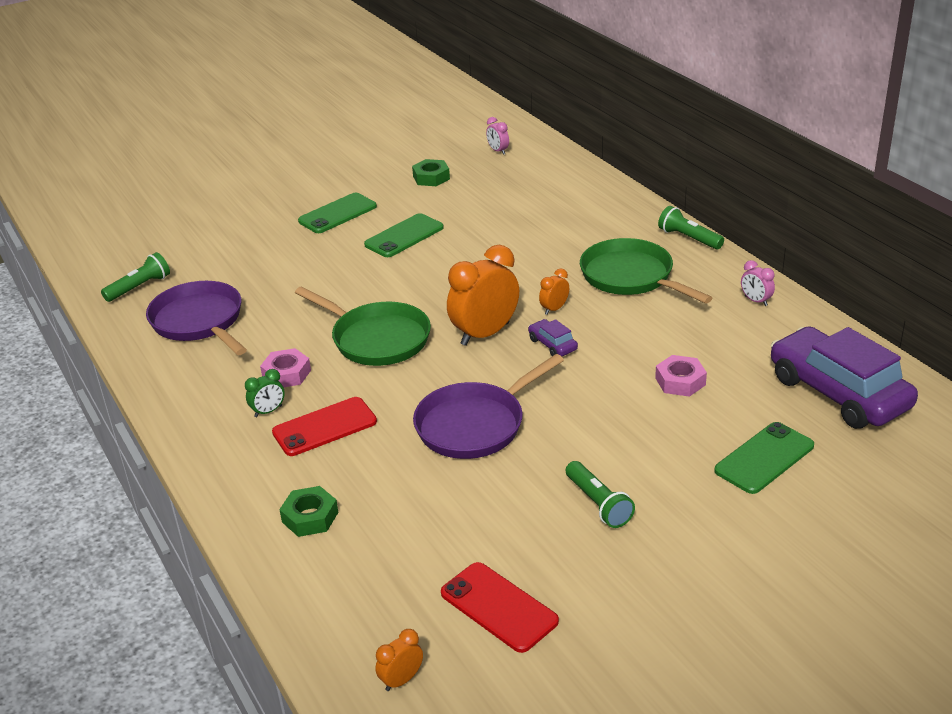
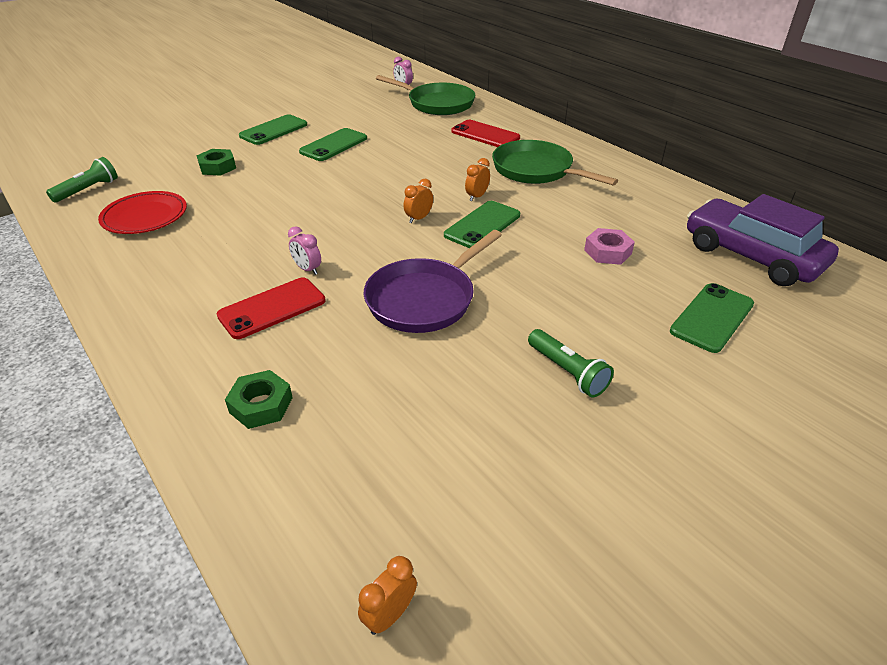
camera: 10 degrees left, 5 degrees up
(200, 322) = (145, 217): purple pan -> red plate
(268, 411) = (213, 295): green clock -> none
(286, 374) = (231, 260): pink nut -> none
(376, 339) = (317, 226): green pan -> green pan (437, 103)
(431, 177) = (351, 104): green nut -> green nut (217, 167)
(485, 334) = (418, 218): orange clock -> orange clock, size x0.47
(498, 607) = (490, 501): red phone -> red phone (485, 135)
(552, 344) = (482, 225): purple car -> green phone
(688, 238) = (575, 142): green flashlight -> none
(756, 301) = (648, 185): pink clock -> pink clock (307, 269)

